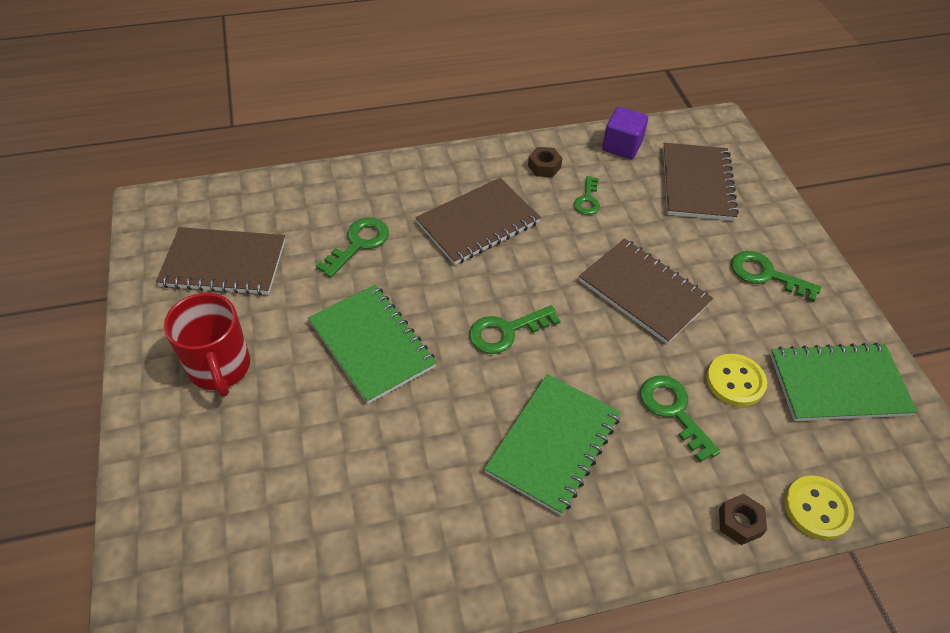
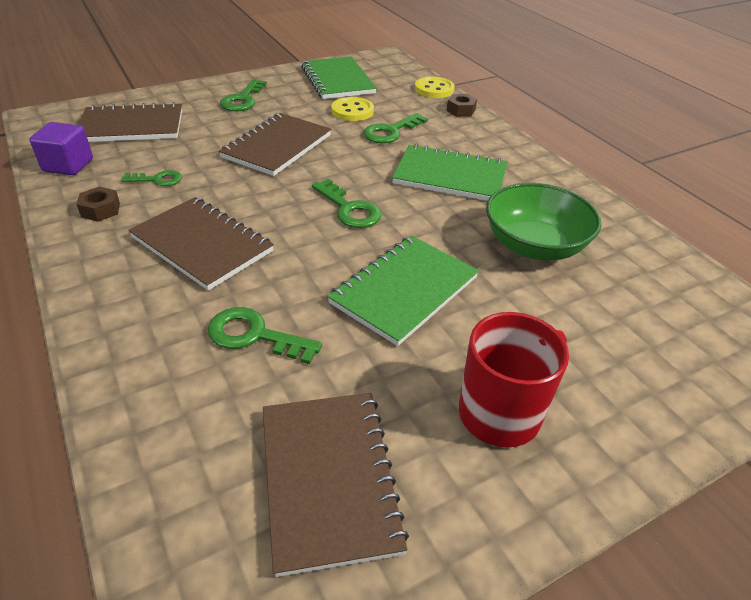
camera: 105 degrees left, 10 degrees down
(397, 479) = (534, 246): none -> green bowl

